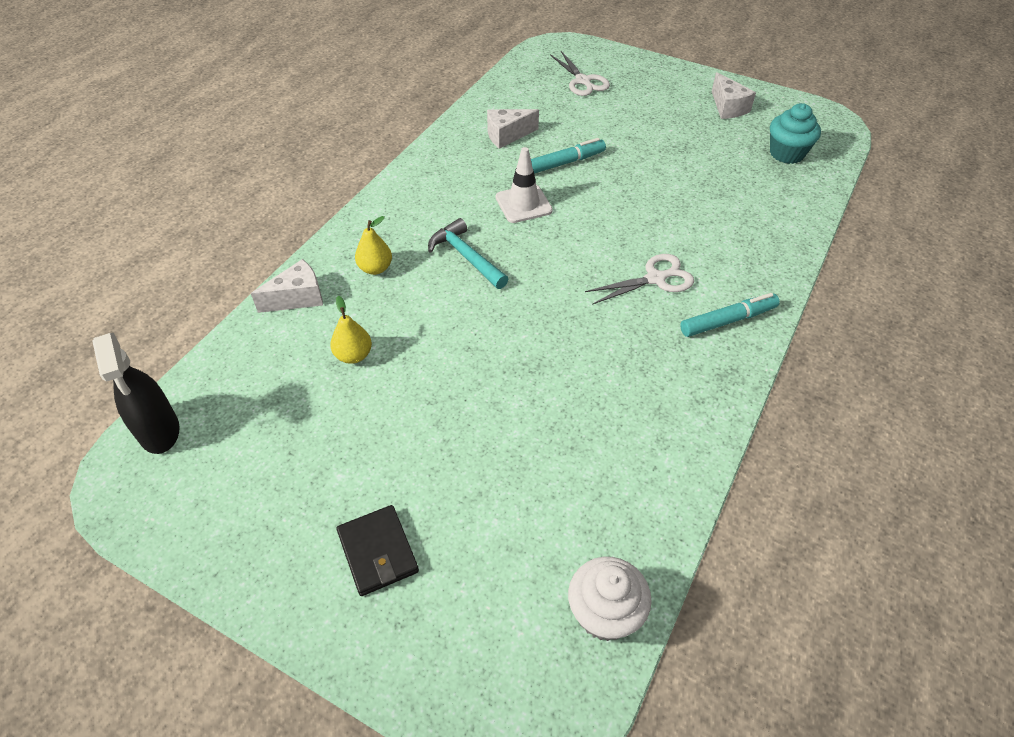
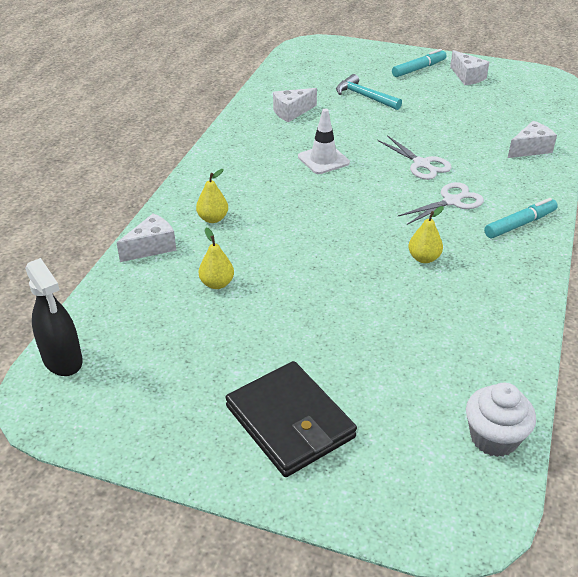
camera: 10 degrees left, 10 degrees down
(378, 552) = (290, 422): black wallet -> black wallet, size x1.63
(466, 256) = (288, 202): turquoise hammer -> turquoise hammer (364, 96)
(565, 163) = (347, 127): turquoise marker -> turquoise marker (419, 69)
(582, 81) = (341, 68): white scissors -> white scissors (421, 164)
(598, 353) = (424, 258): none -> yellow pear
(773, 216) = (530, 149): none -> white cheese
(786, 153) = (525, 105): turquoise cupcake -> none

